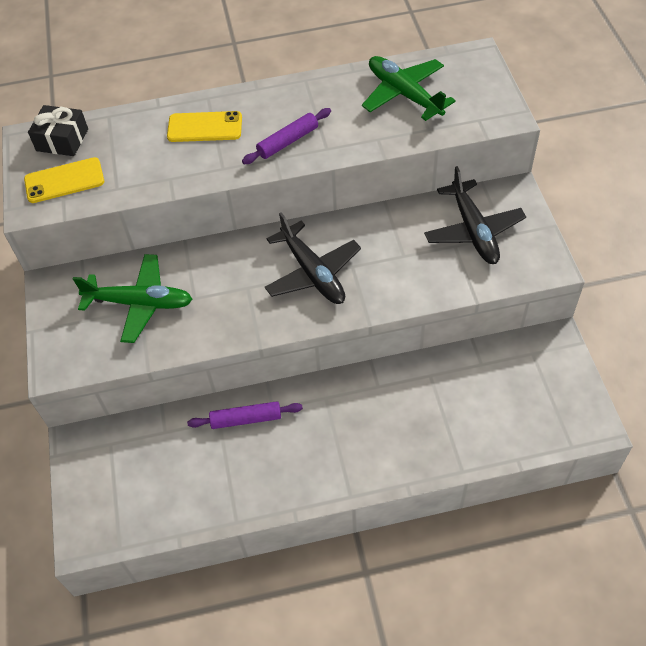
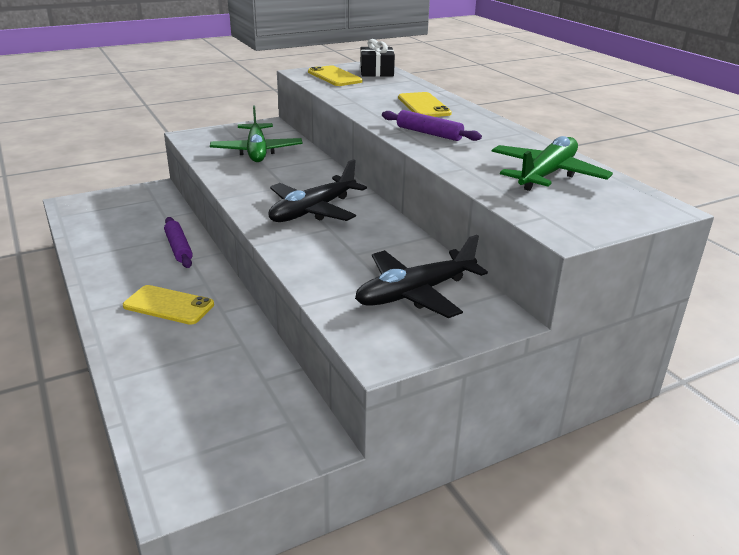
camera: 70 degrees right, 25 degrees down
(357, 428) = (168, 305): none -> yellow phone

